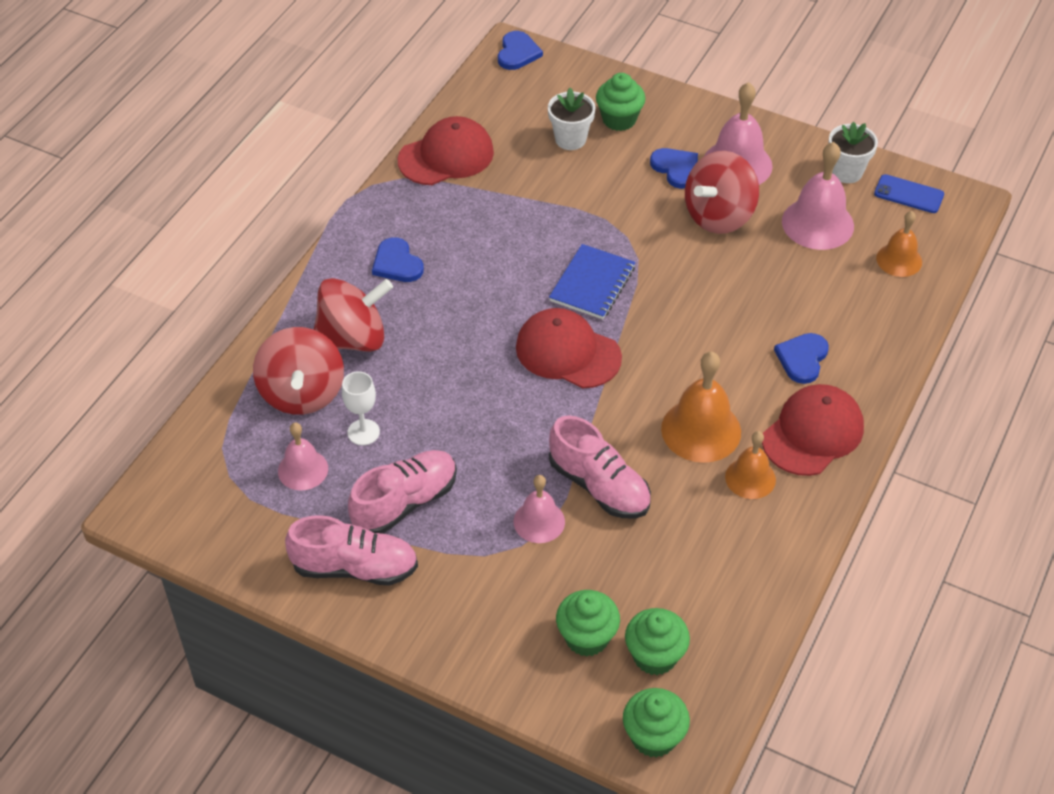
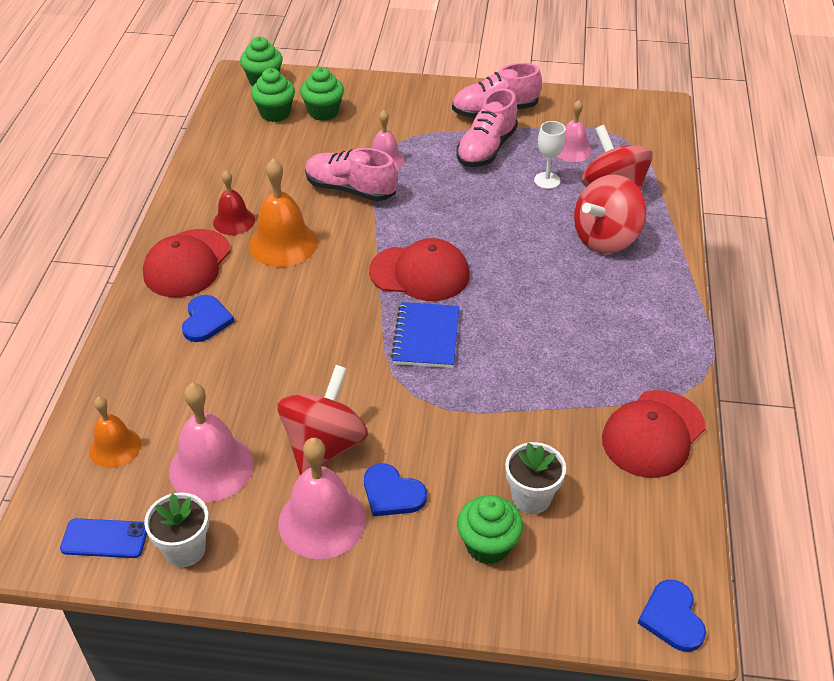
camera: 160 degrees right, 5 degrees down
(397, 263) = (617, 308): blue heart -> none
(750, 478) = (234, 221): orange bell -> red bell

